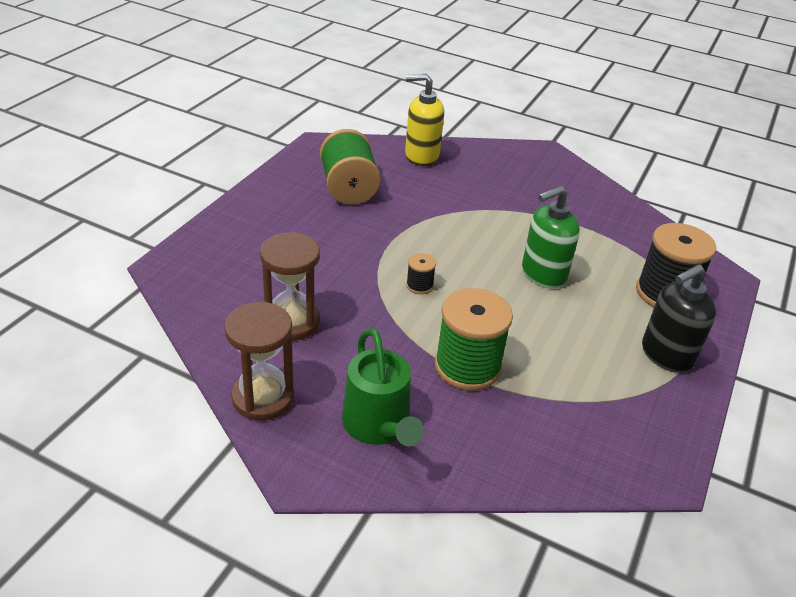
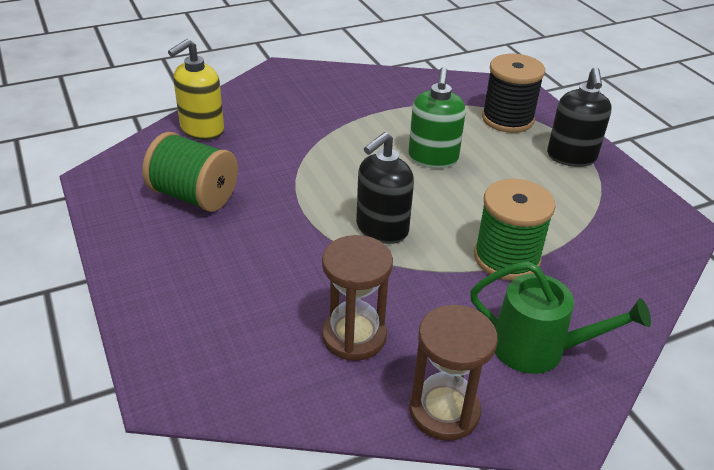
camera: 50 degrees left, 0 degrees up
(419, 285) = (381, 229): black spool -> black soap dispenser

